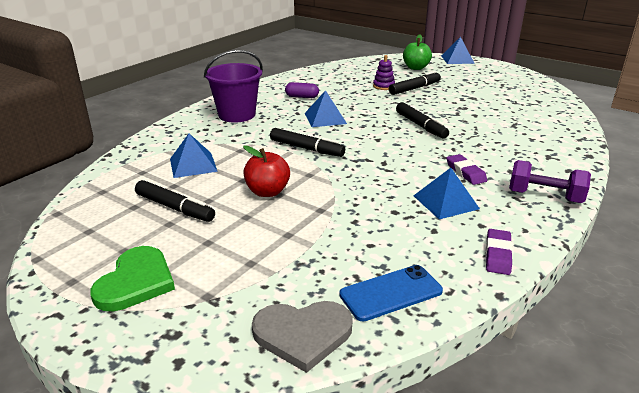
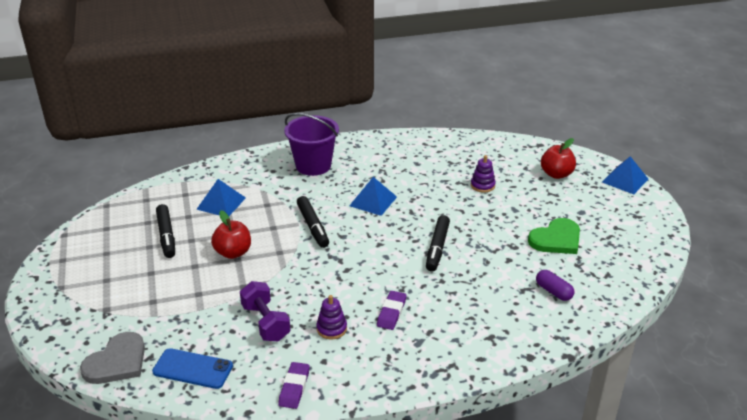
camera: 40 degrees right, 5 degrees up
(136, 281) = (87, 278): green heart -> green heart (556, 239)
(302, 97) = (391, 167): purple capsule -> purple capsule (553, 291)
(303, 334) = (117, 362): grey heart -> grey heart turned 90 degrees counterclockwise
(414, 88) = (507, 201): black marker -> none
(416, 68) = (556, 174): green apple -> red apple
(445, 202) = (331, 329): blue pyramid -> purple stacking toy
(497, 255) = (294, 387): purple eraser -> purple eraser turned 45 degrees counterclockwise
(544, 196) = (412, 368): purple dumbbell -> purple dumbbell (265, 322)

